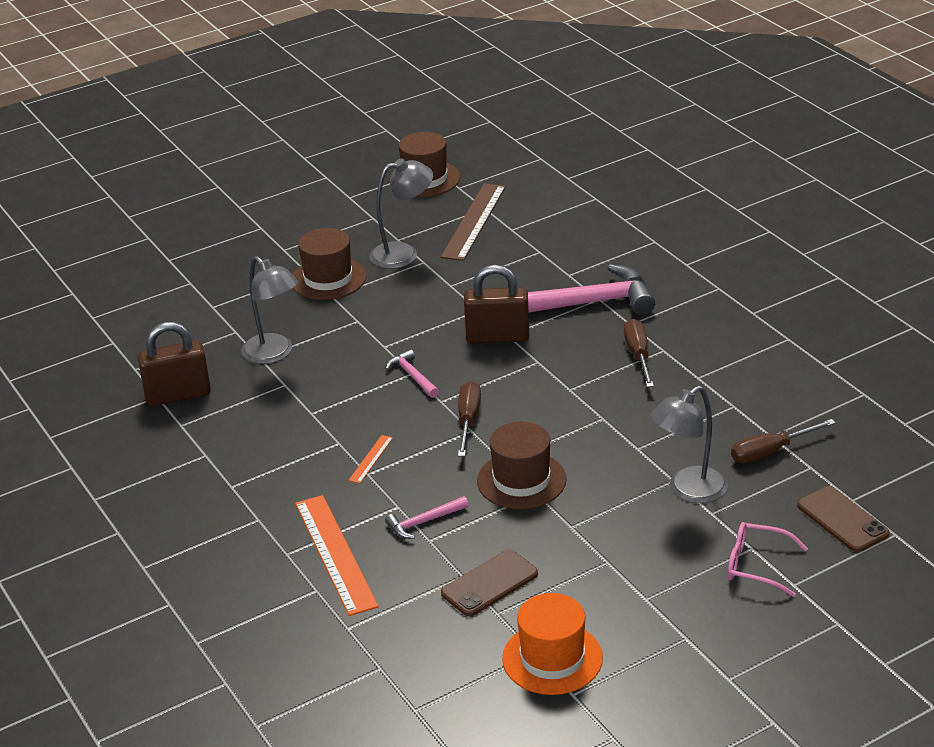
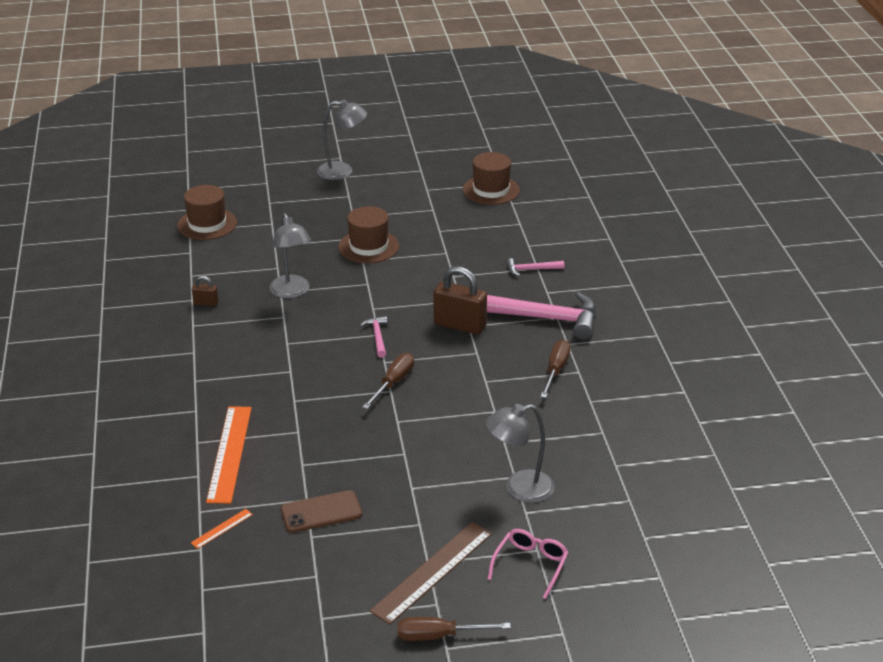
camera: 20 degrees right, 0 degrees up
(178, 395) = (206, 303): brown padlock -> brown padlock, size x0.48
(371, 459) = (304, 390): orange ruler -> orange ruler (222, 528)
(403, 254) = (436, 242): grey lamp -> grey lamp (342, 171)
(424, 522) = (308, 450): pink hammer -> pink hammer (531, 269)
(474, 221) = (504, 232): brown ruler -> brown ruler (432, 572)
(521, 480) = (400, 440): brown hat -> brown hat (207, 224)
(552, 658) = (326, 585): orange hat -> none
(757, 566) = (530, 565): pink glasses -> pink glasses turned 75 degrees clockwise
(771, 452) = (605, 478): brown screwdriver -> brown screwdriver (439, 636)
(842, 520) = (624, 551): brown phone -> none

